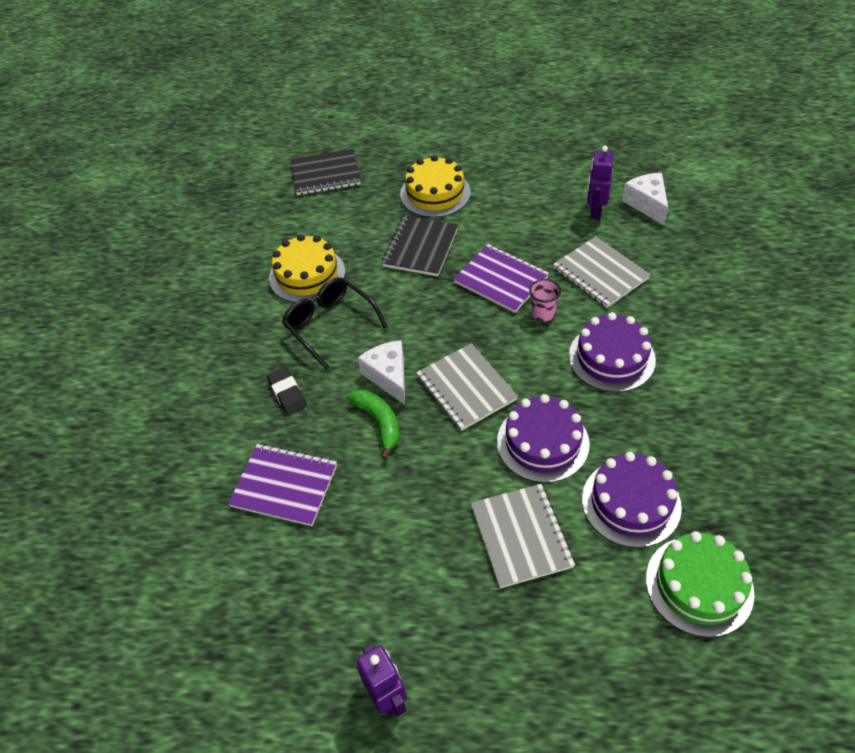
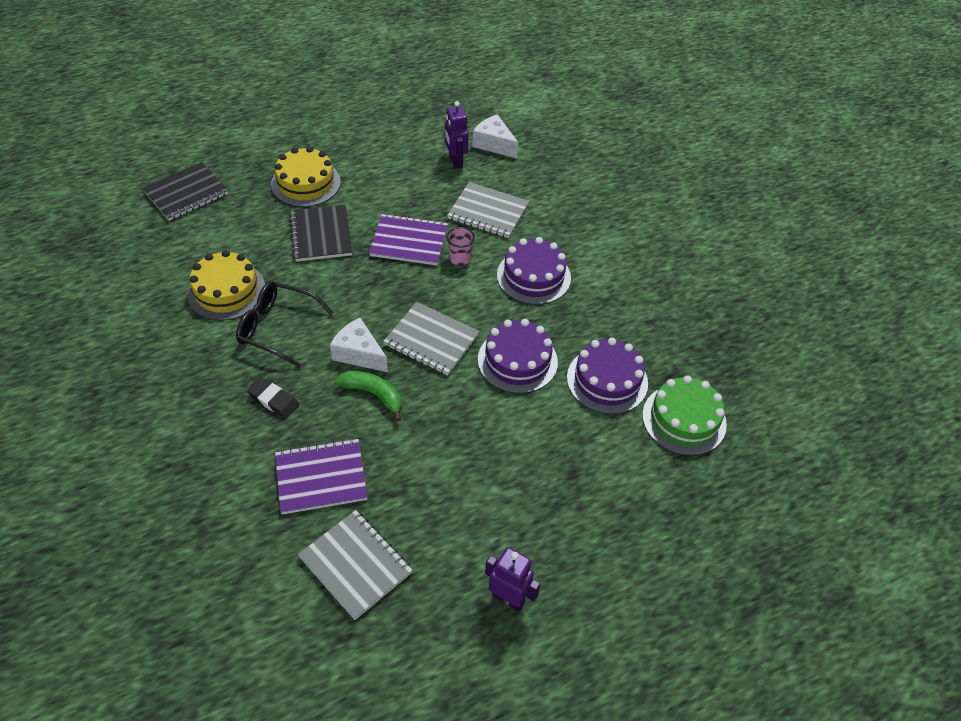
camera: 35 degrees left, 0 degrees up
(521, 536) = (541, 437): grey notebook -> grey notebook (355, 565)

